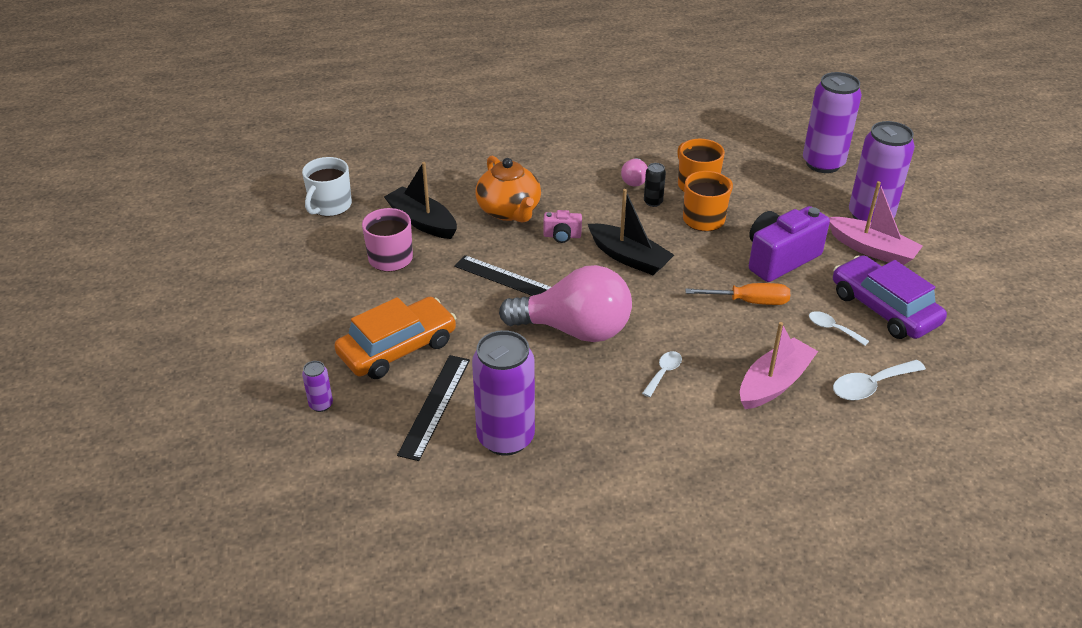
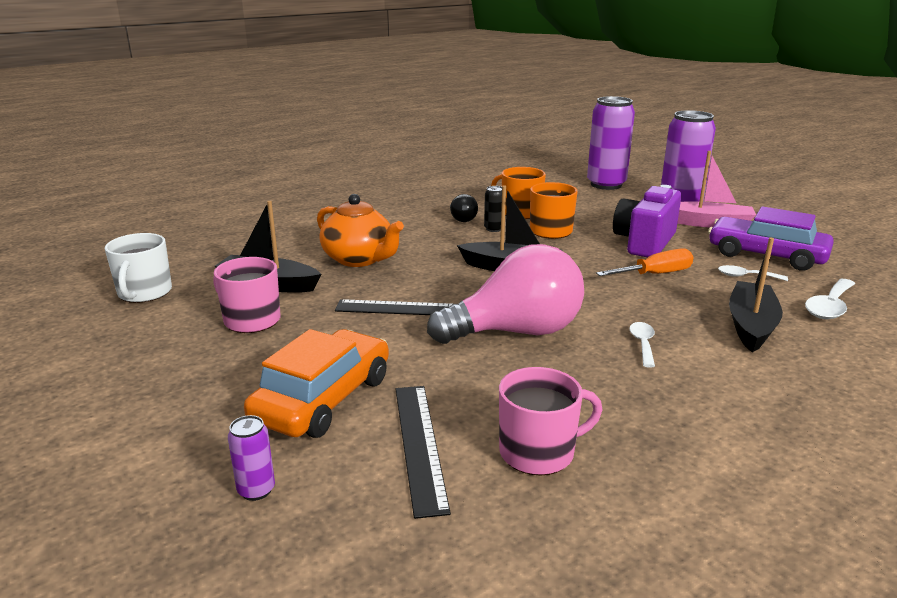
camera: 25 degrees left, 15 degrees down
(505, 438) = (538, 452): purple can -> pink mug
(562, 236) = (431, 266): pink camera -> none
(634, 180) = (462, 219): pink light bulb -> black light bulb
(774, 383) = (751, 325): pink boat -> black boat

